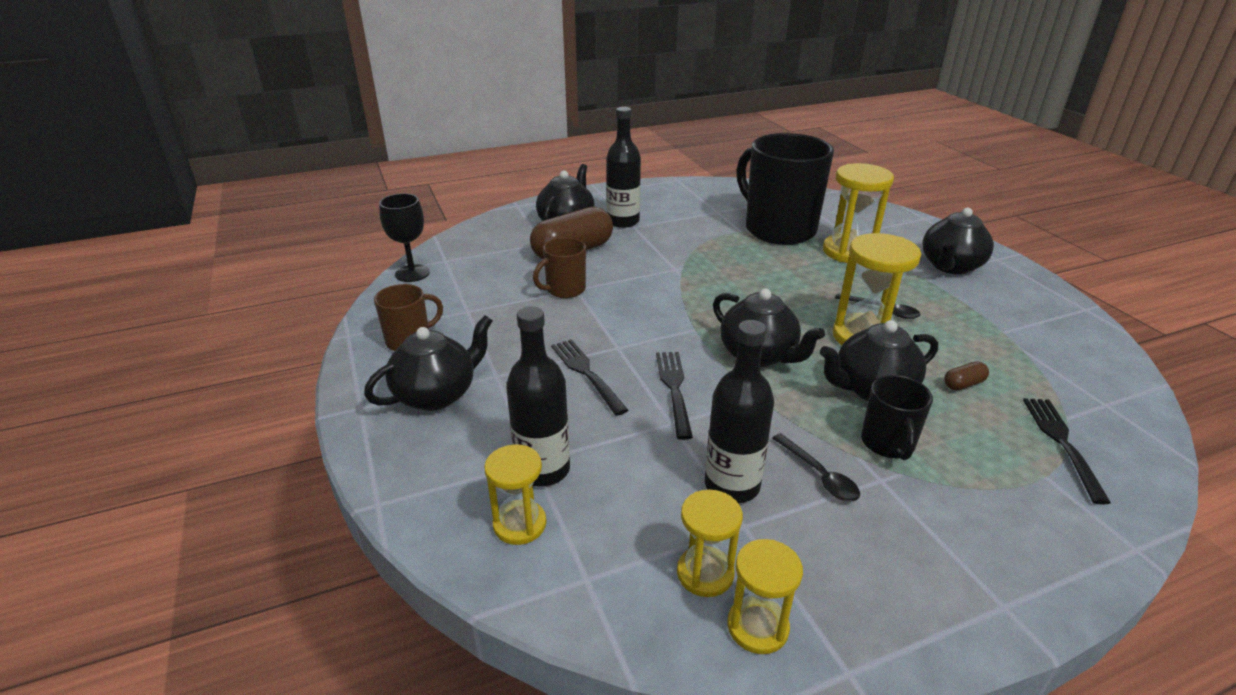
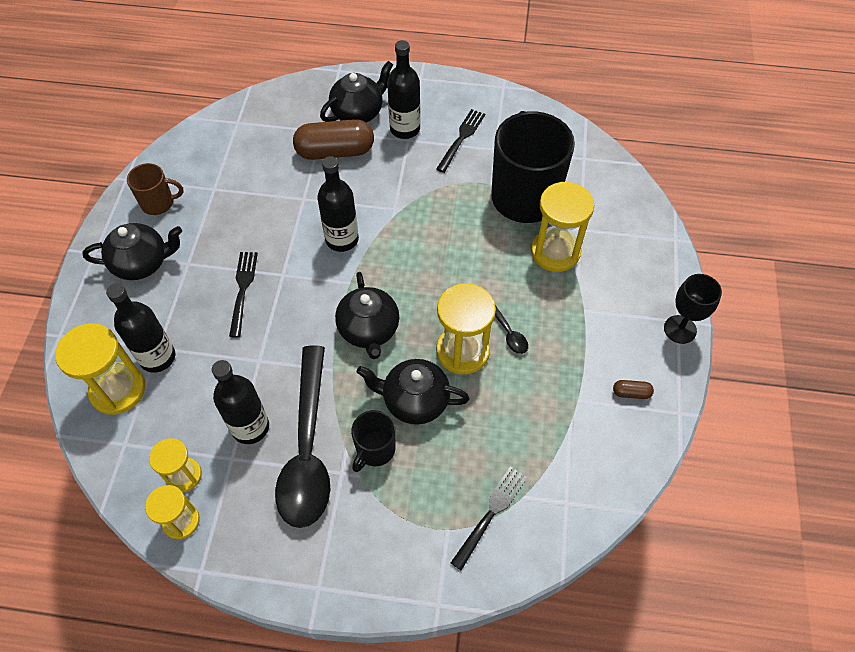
camera: 30 degrees right, 25 degrees up
(412, 273) = (205, 128): black goblet -> black goblet (680, 329)
(519, 524) = (118, 390): yellow hourglass -> yellow hourglass, size x1.63
(564, 290) = (294, 196): brown mug -> none
(650, 303) = (342, 239): none -> black bottle
(674, 389) = (285, 333): black fork -> black fork (461, 138)
(819, 475) = (307, 449): black spoon -> black spoon, size x2.47
(950, 266) = (623, 310): black teapot -> none
(963, 384) = (484, 431): brown capsule -> brown capsule (631, 393)

